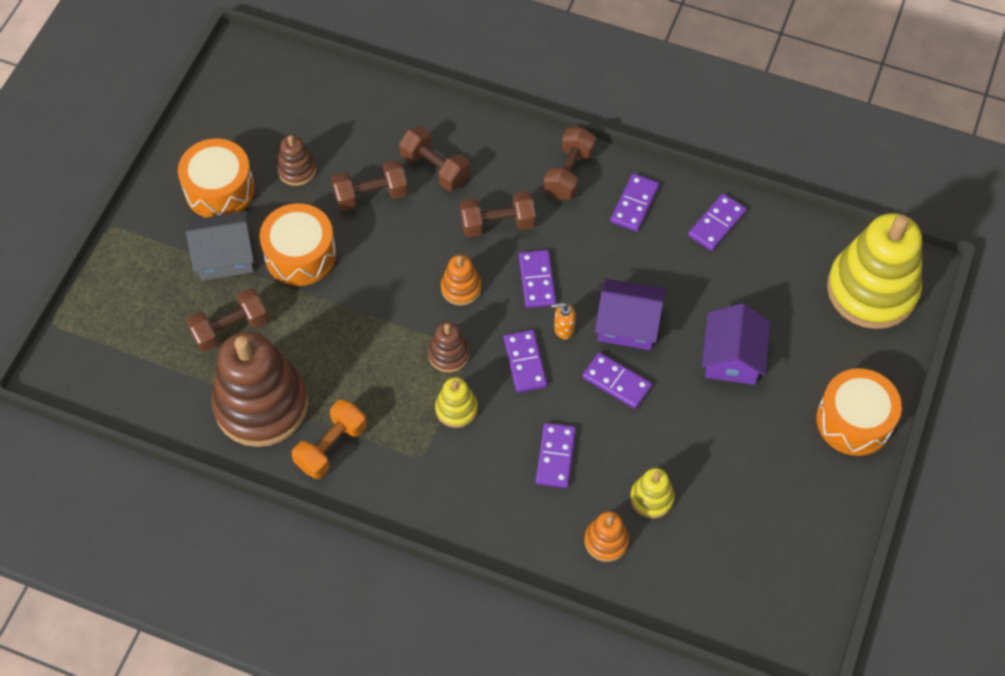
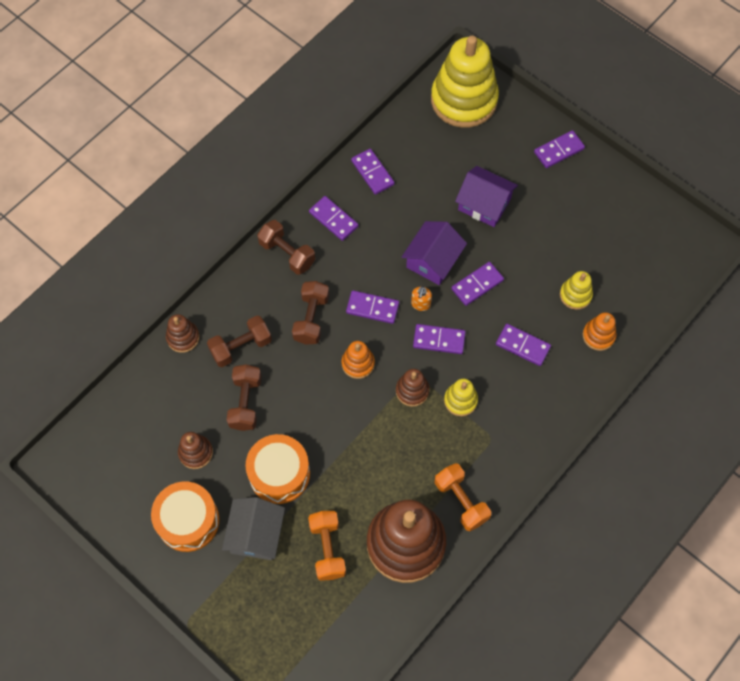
camera: 70 degrees left, 5 degrees up
(230, 329) = (327, 549): brown dumbbell -> orange dumbbell
(424, 112) = (183, 337): none -> brown stacking toy
(854, 421) = (558, 150): orange drum -> purple domino

